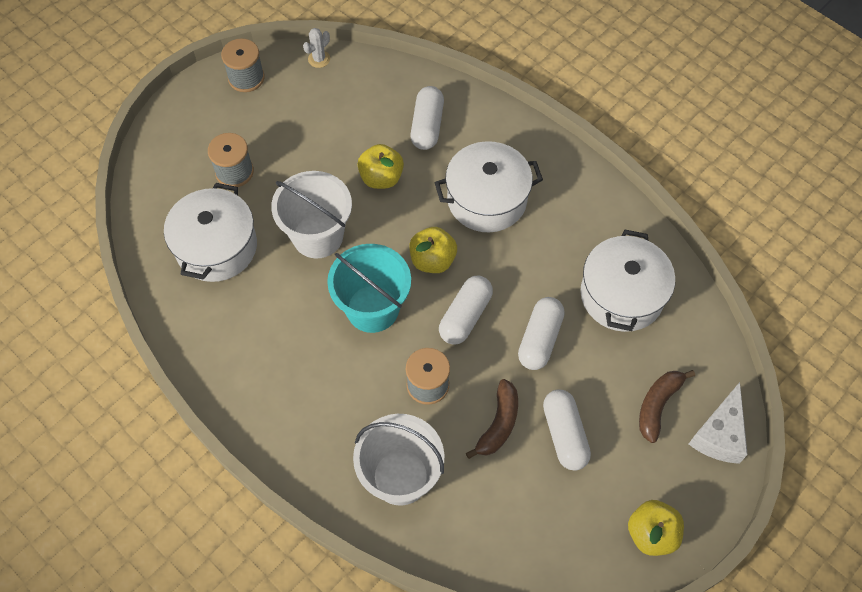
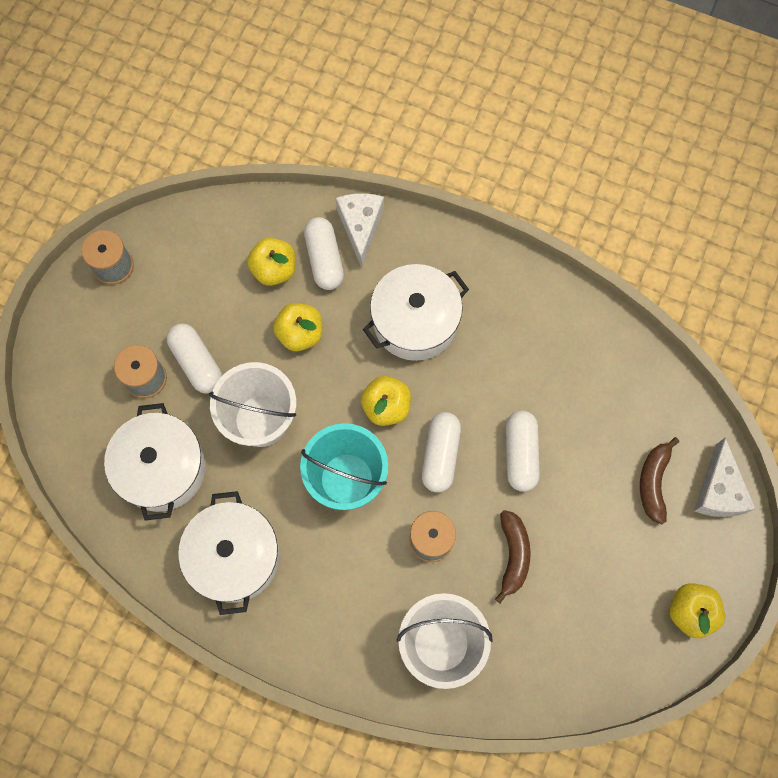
camera: 20 degrees left, 10 degrees up
(319, 59) = (182, 219): white cactus -> none
(380, 121) = (274, 270): none -> yellow apple
(469, 110) = (360, 227): none -> white cheese
(564, 434) = (578, 543): white capsule -> white capsule (197, 363)
(621, 295) = (581, 380): white pot -> white pot (234, 557)

